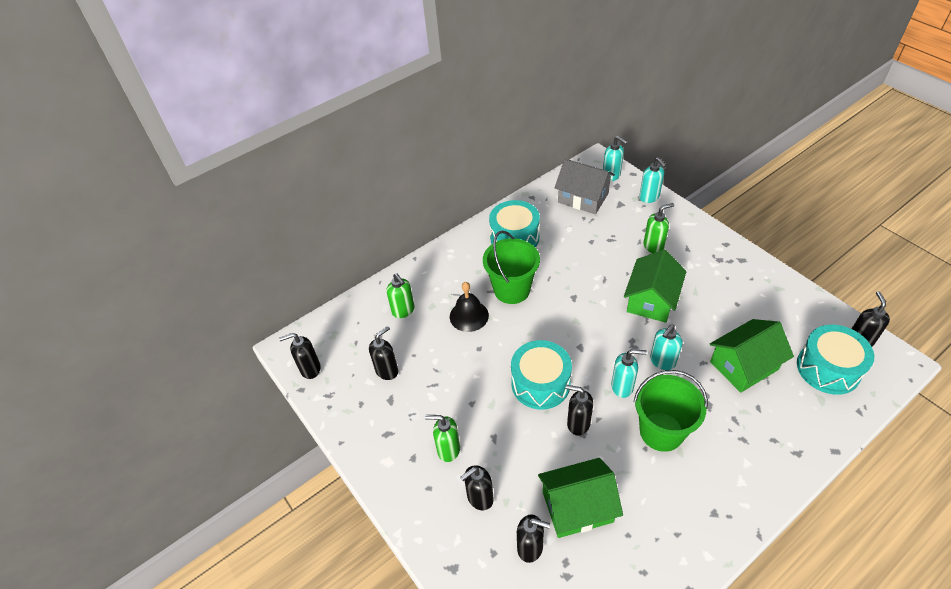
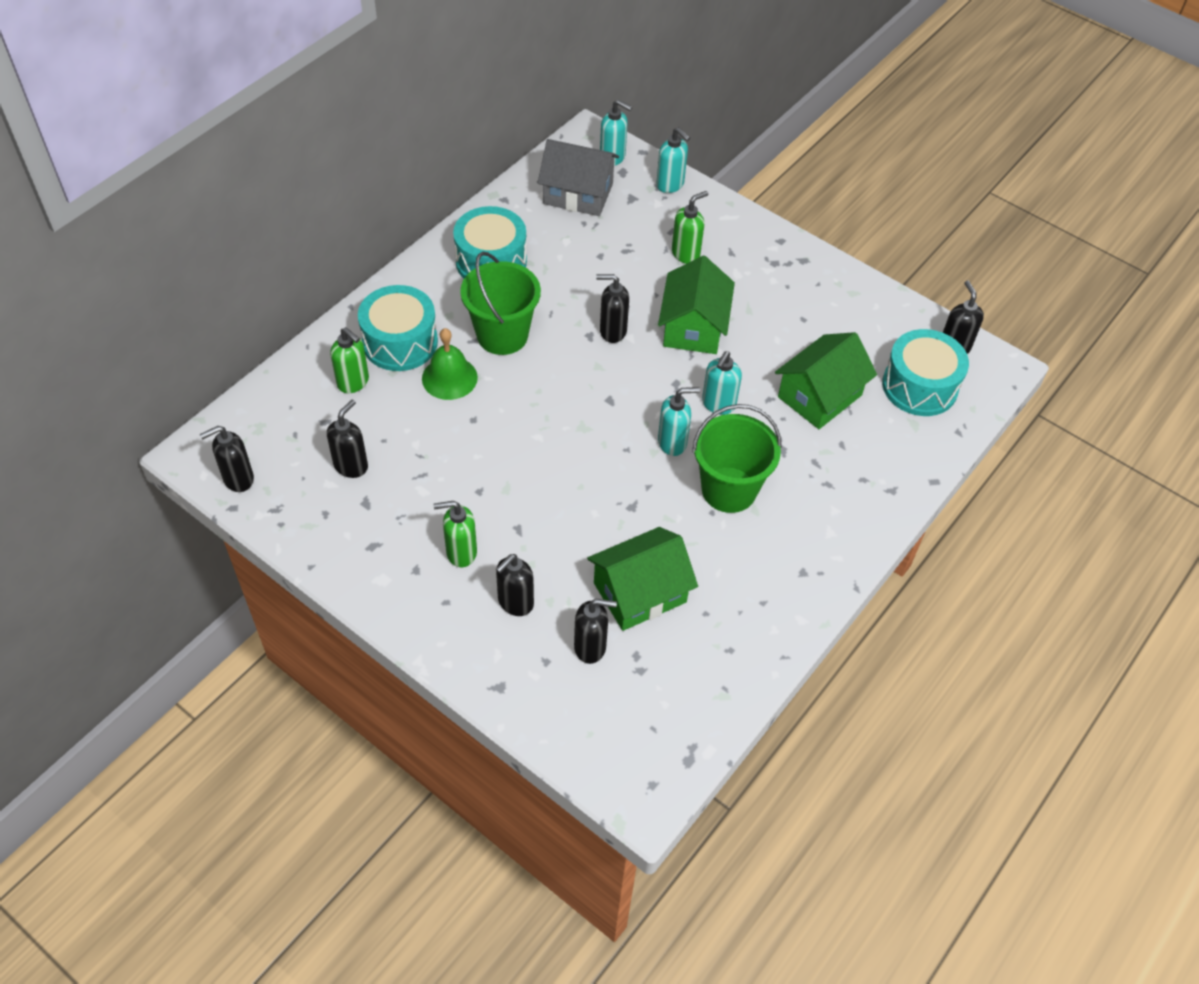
camera: 20 degrees left, 5 degrees up
(469, 316) = (449, 378): black bell -> green bell
(540, 383) = (566, 453): turquoise drum -> turquoise drum (400, 342)
(578, 424) = (623, 496): black soap dispenser -> black soap dispenser (612, 331)

